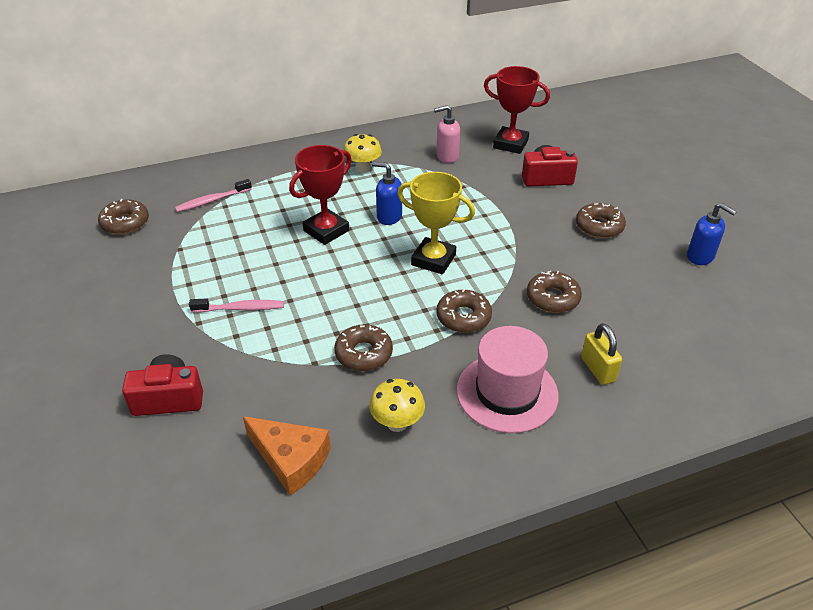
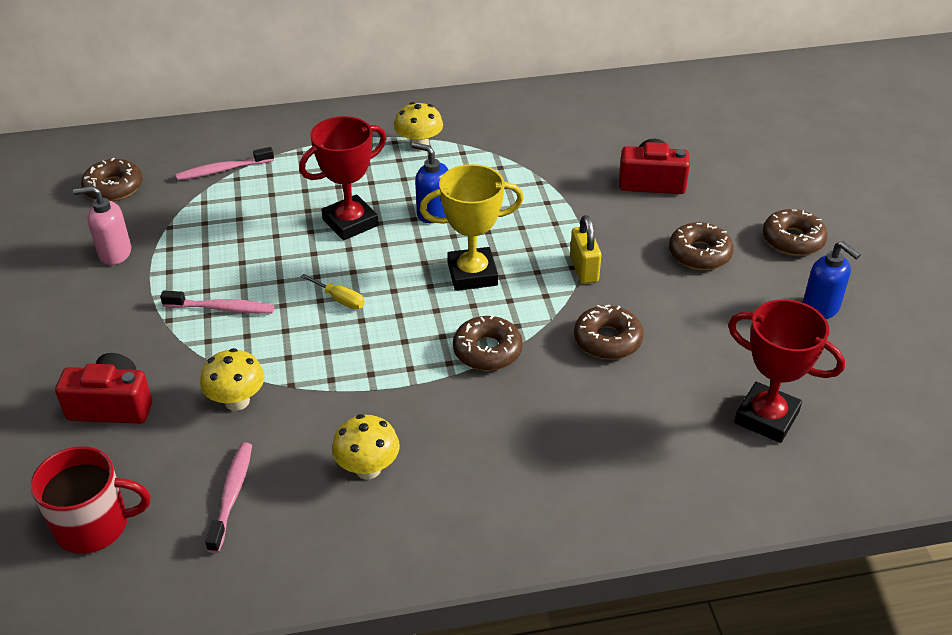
camera: 10 degrees right, 0 degrees up
(178, 502) = (94, 525): none -> red mug
(273, 381) = (237, 401): none -> yellow mushroom
(291, 460) = (232, 495): orange cheese -> pink toothbrush
(335, 291) = (340, 300): none -> yellow screwdriver
(363, 354) = (352, 381): brown donut -> brown donut (793, 240)
(433, 260) = (472, 274): yellow trophy -> yellow trophy turned 45 degrees counterclockwise
(447, 156) = (531, 140): pink soap dispenser -> pink soap dispenser (114, 253)
(507, 392) = (511, 450): pink hat -> none
(510, 144) = (619, 131): red trophy -> red trophy (766, 417)
(598, 369) = (635, 436): yellow padlock -> yellow padlock (584, 269)

